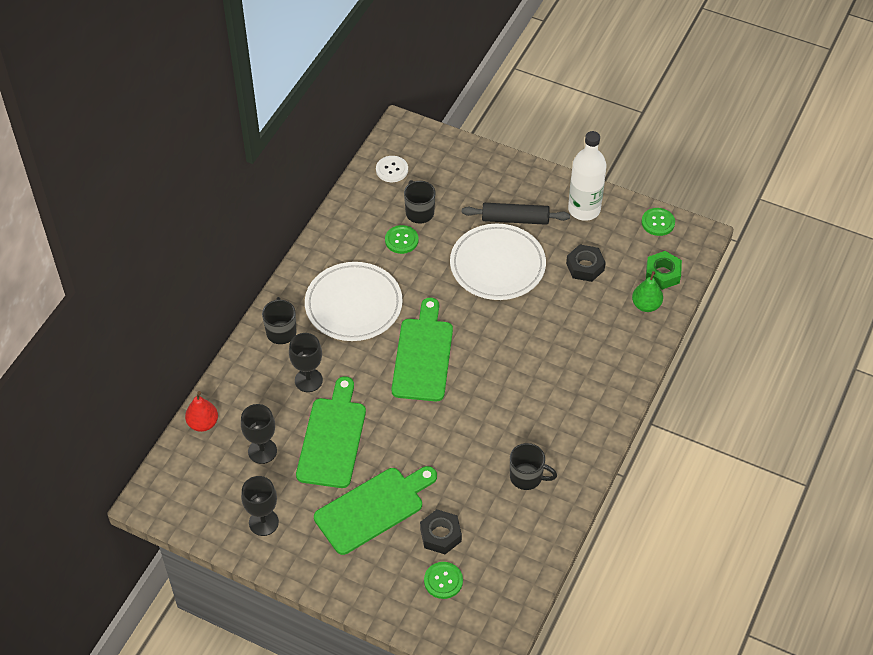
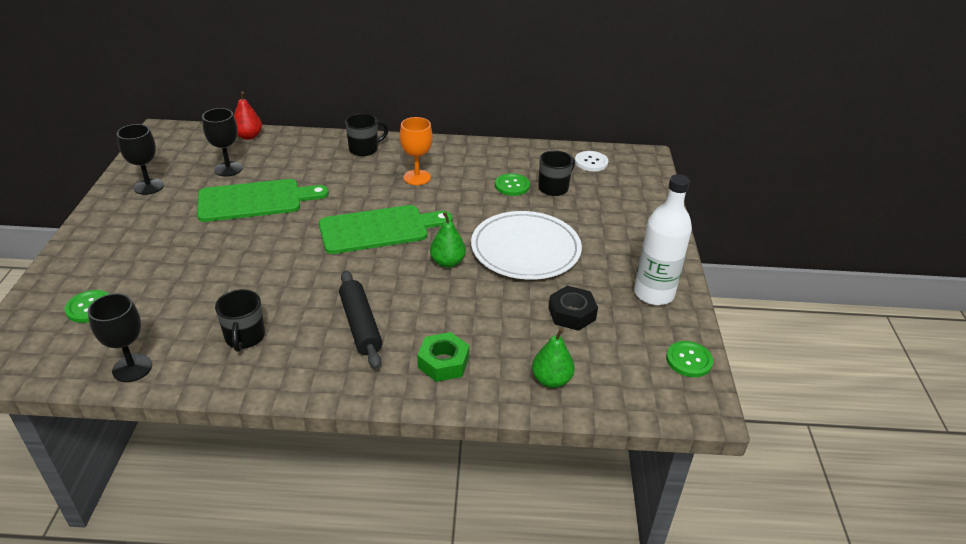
camera: 65 degrees right, 15 degrees down
(308, 380) = (317, 174): black goblet -> black goblet (132, 368)
(353, 305) = (417, 177): white plate -> orange goblet
(373, 508) = (177, 242): green cutting board -> none
(440, 535) = (151, 292): black nut -> none
(491, 322) = (447, 262): none -> green pear
(515, 219) = (596, 247): black rolling pin -> black rolling pin (361, 325)
(662, 274) = (612, 384): green nut -> green nut (443, 362)

